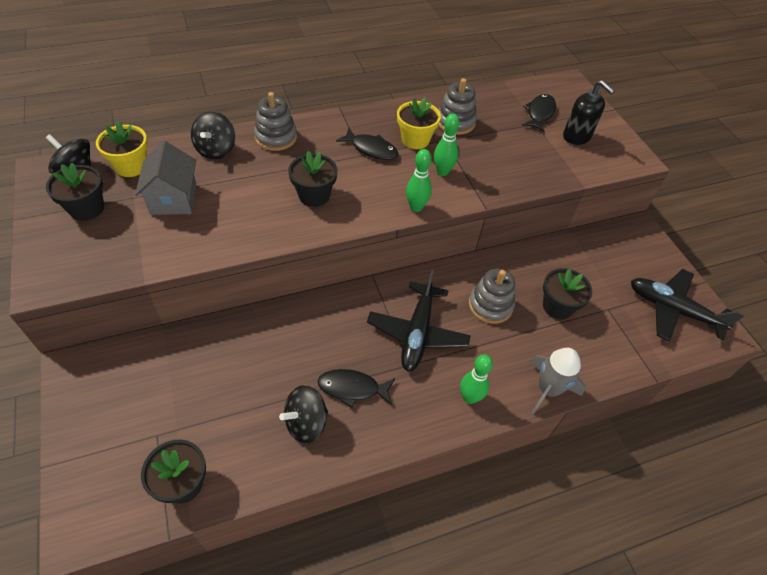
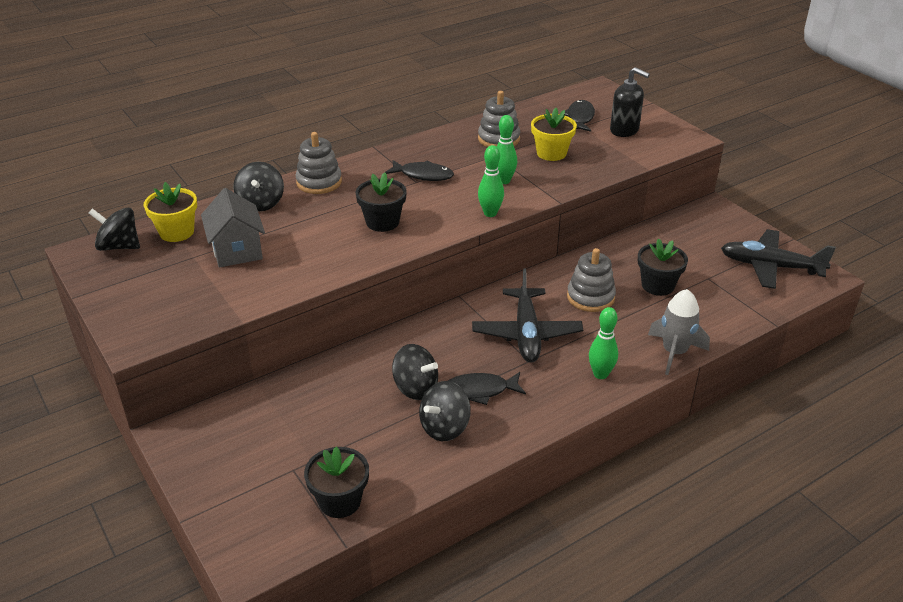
camera: 10 degrees left, 15 degrees down
(87, 208) = (148, 274): black flower pot -> none
(296, 370) = (415, 388): none -> black spinning top
(415, 140) = (464, 160): yellow flower pot -> yellow flower pot (551, 153)

